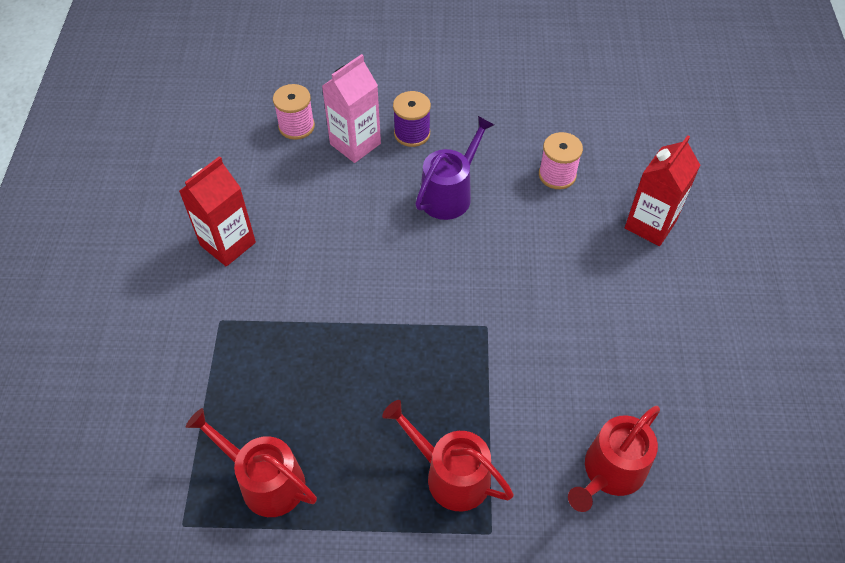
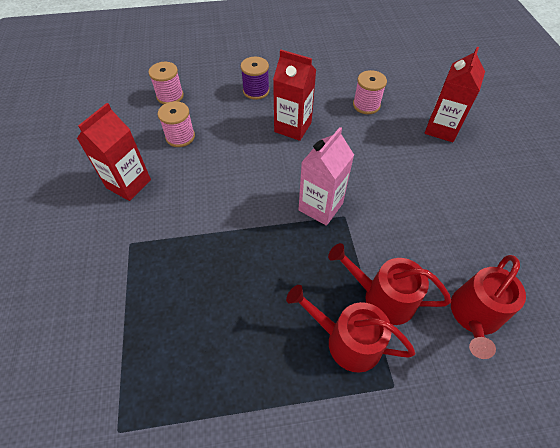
camera: 10 degrees left, 0 degrees up
(266, 481) = (189, 375): red watering can -> red watering can (383, 297)
(301, 188) = (180, 137): none -> pink spool
(355, 144) = (216, 102): pink carton -> pink carton (320, 207)
(449, 194) = (293, 127): purple watering can -> red carton

